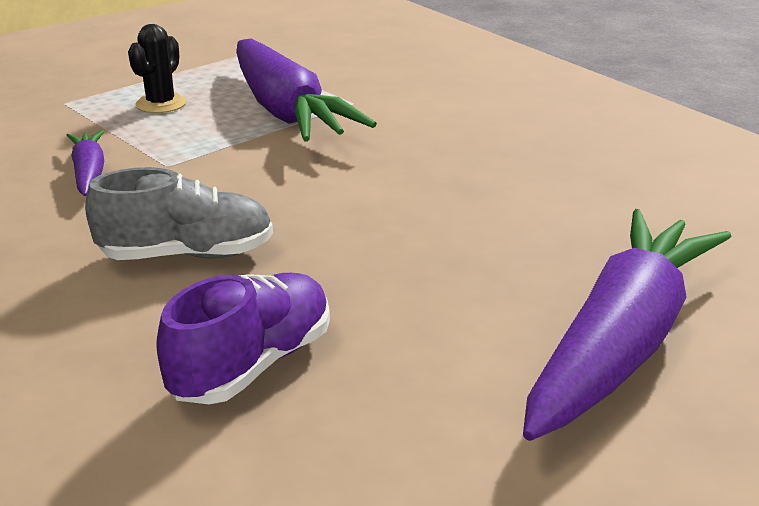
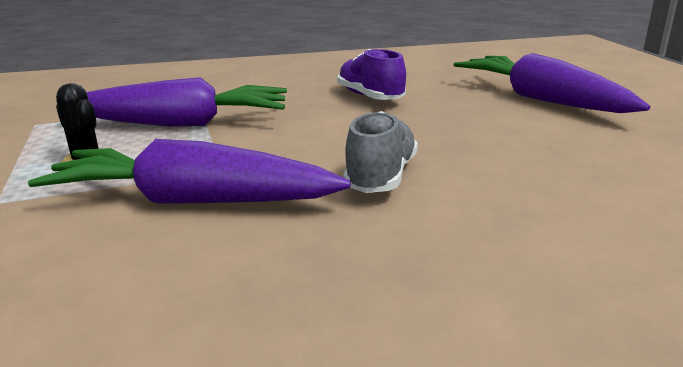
camera: 65 degrees left, 5 degrees down
(89, 173) = (191, 201): purple carrot -> purple carrot, size x2.13
(252, 364) = (535, 172): purple shoe -> purple shoe (370, 97)

